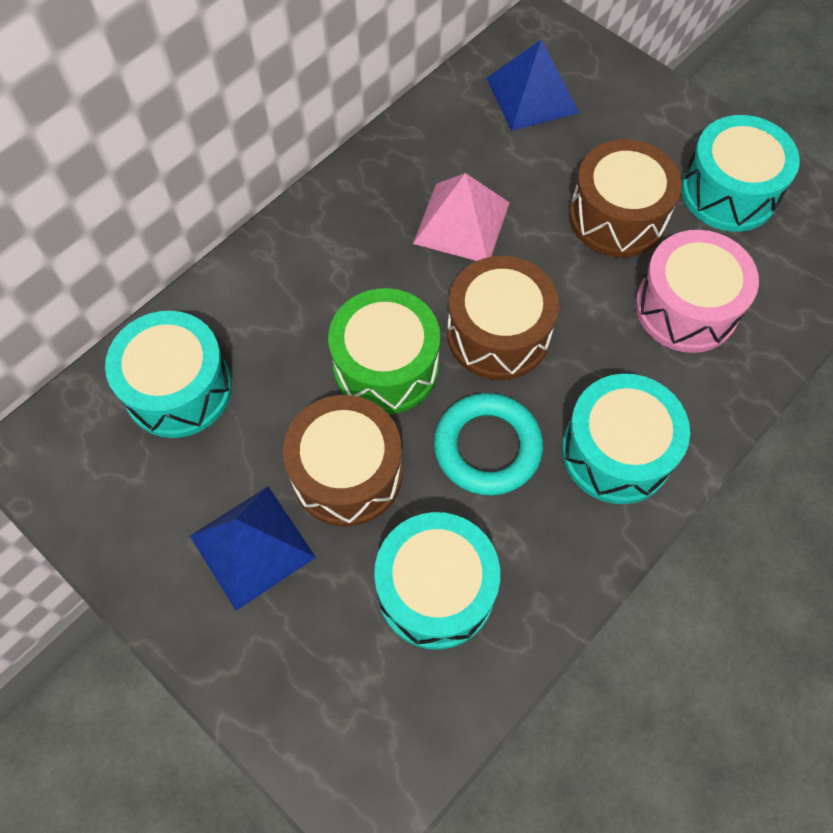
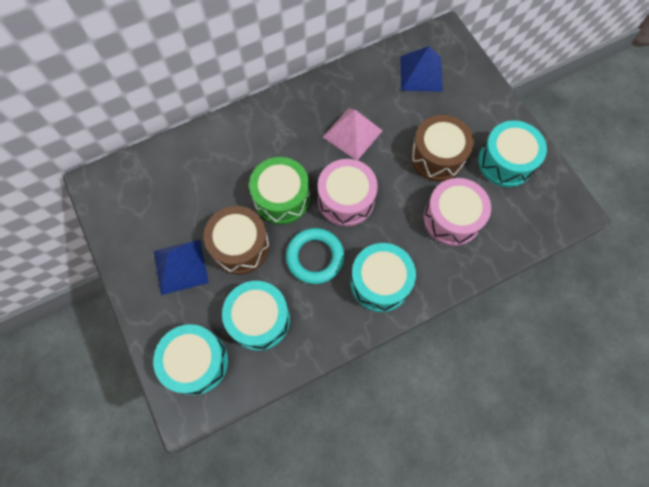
camera: 20 degrees right, 5 degrees up
(178, 389) = (176, 175): turquoise drum -> turquoise drum (196, 362)
(498, 334) = (346, 200): brown drum -> pink drum

